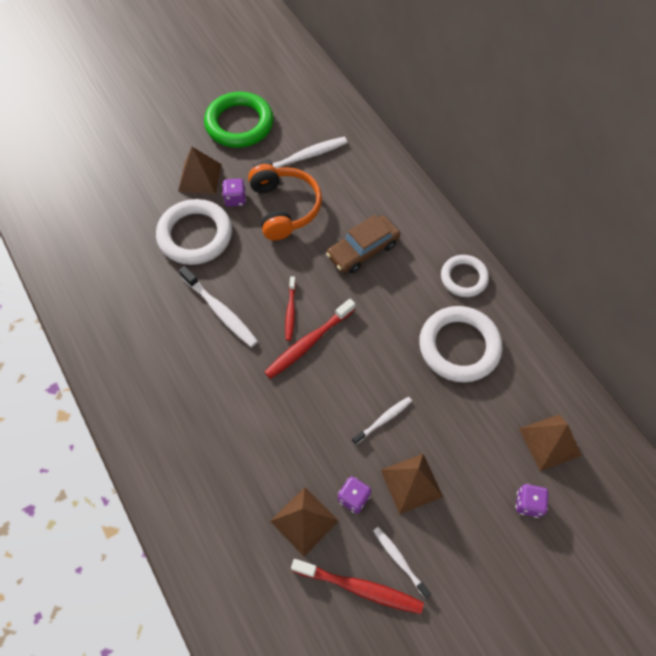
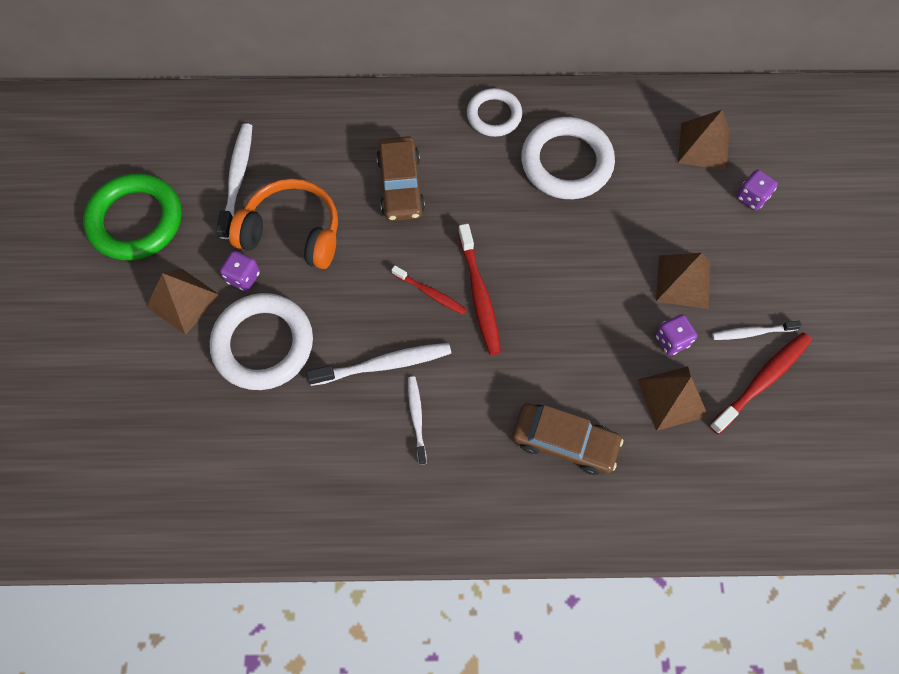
camera: 60 degrees left, 5 degrees up
(225, 457) = (564, 441): none -> brown car
(383, 420) = (605, 271): white toothbrush -> white toothbrush (416, 418)

